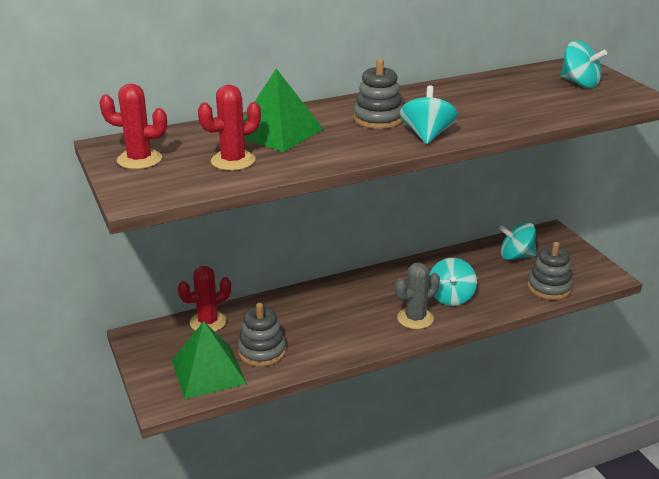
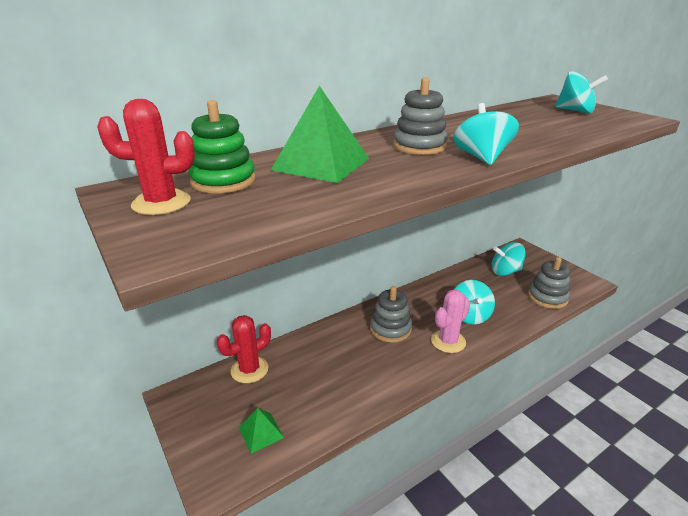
camera: 10 degrees left, 0 degrees up
(190, 143) = (223, 181): none -> green stacking toy
(208, 372) = (261, 432): green pyramid -> green pyramid, size x0.52
(233, 161) = (281, 196): red cactus -> none
(262, 351) = (312, 398): grey stacking toy -> grey stacking toy (390, 329)
(415, 318) = (448, 341): grey cactus -> pink cactus

